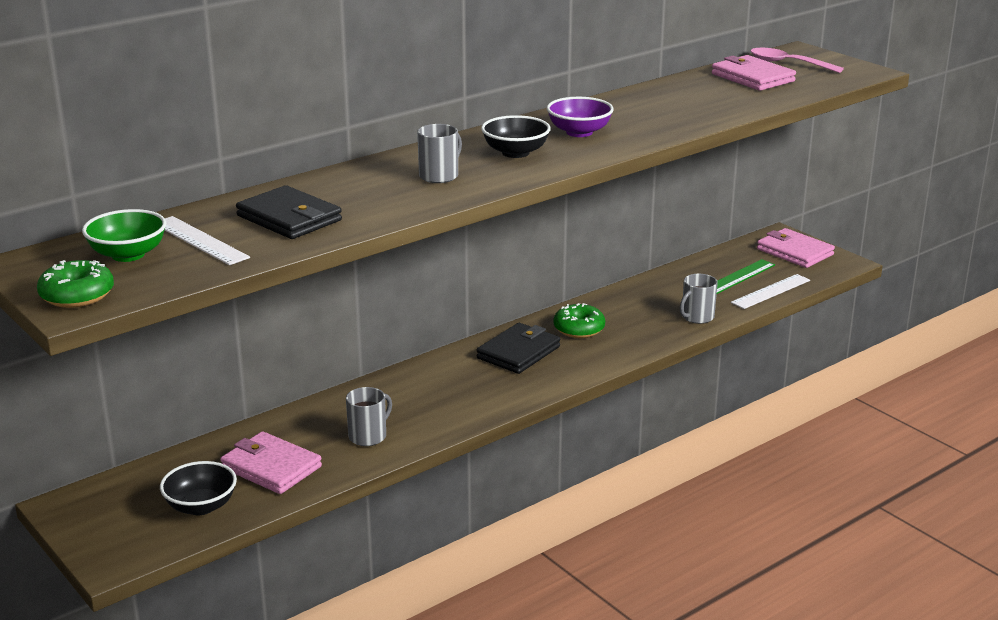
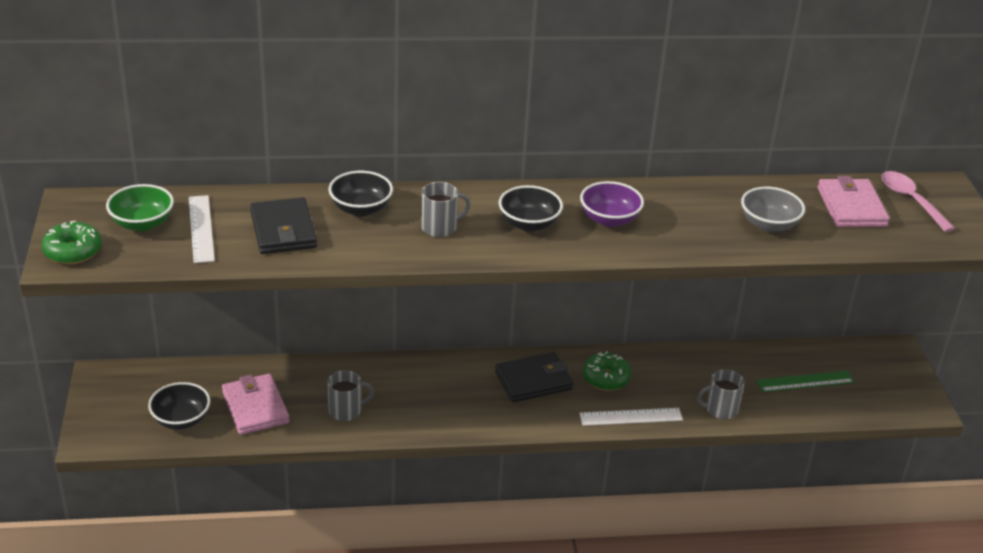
camera: 30 degrees right, 10 degrees up
(345, 184) = (361, 209): none -> black bowl
(708, 102) = (769, 224): none -> grey bowl
(771, 291) = (818, 410): white ruler -> white ruler (631, 417)
(794, 252) = (890, 375): pink wallet -> none

